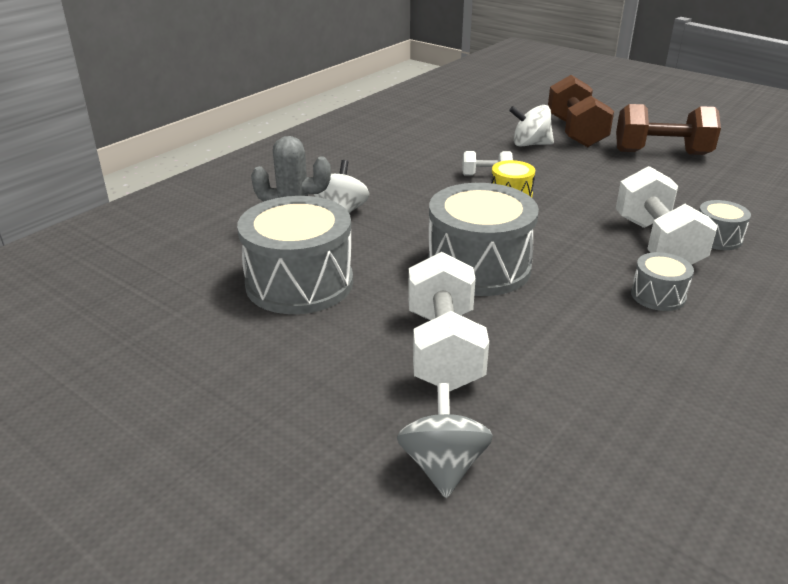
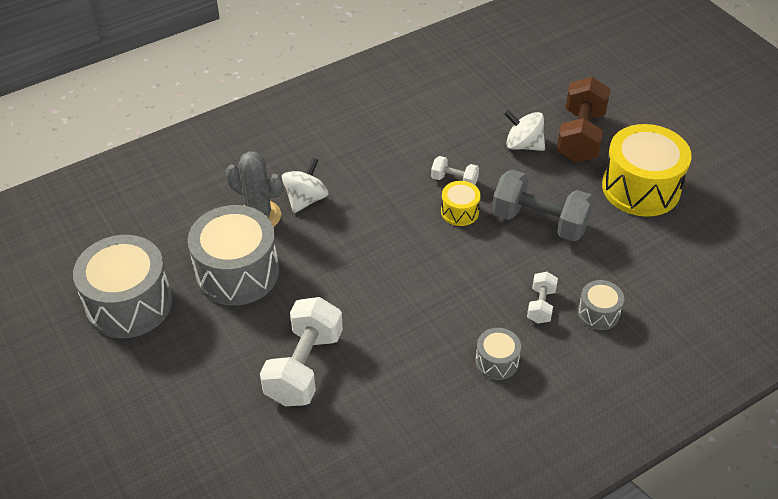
camera: 20 degrees right, 15 degrees up
(443, 466) = (249, 461): grey spinning top -> none
(478, 267) = (378, 292): grey drum -> grey drum (129, 303)
(594, 188) = (539, 222): none -> grey dumbbell
(657, 244) = (541, 305): white dumbbell -> white dumbbell, size x0.50
(661, 153) = (641, 188): brown dumbbell -> yellow drum

